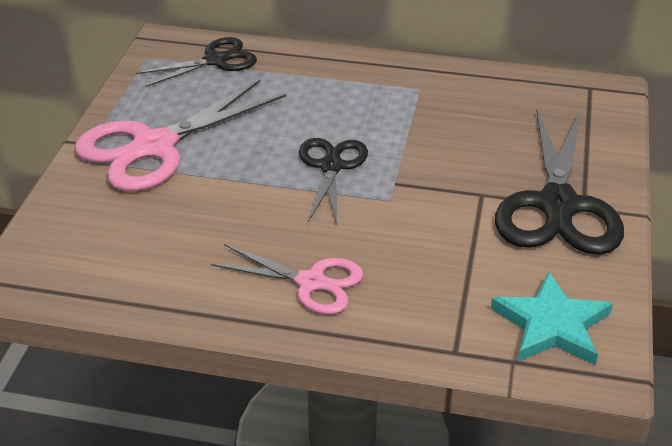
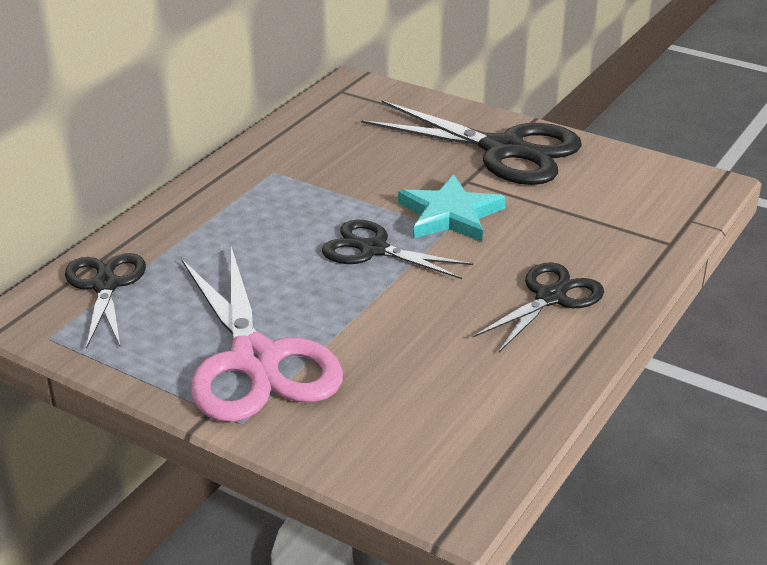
camera: 70 degrees left, 5 degrees down
(311, 282) = (551, 297): pink scissors -> black scissors
(551, 325) = (654, 192): turquoise star -> turquoise star (450, 215)

